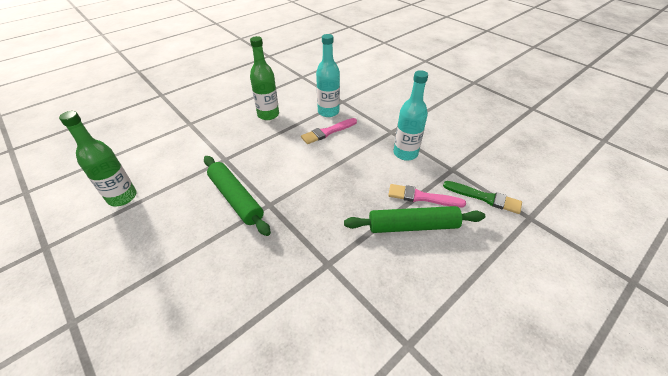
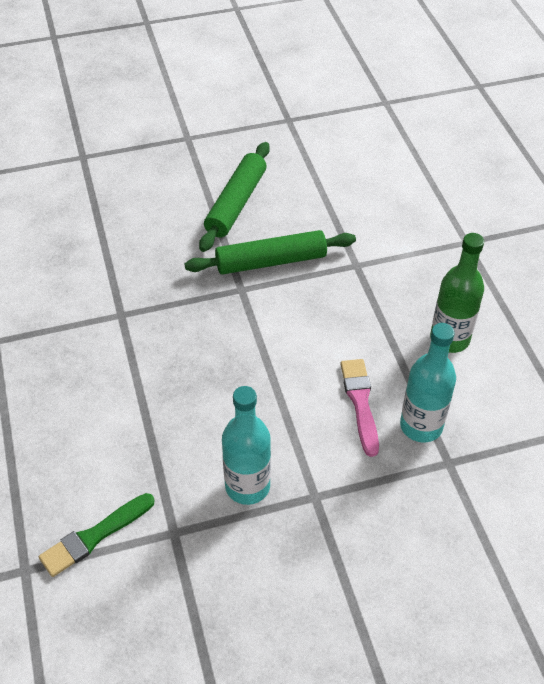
camera: 115 degrees right, 5 degrees up
(122, 197) = (333, 170): green bottle -> none
(412, 226) = (111, 417): green rolling pin -> green rolling pin (236, 203)
(422, 197) = (148, 455): pink brush -> none

